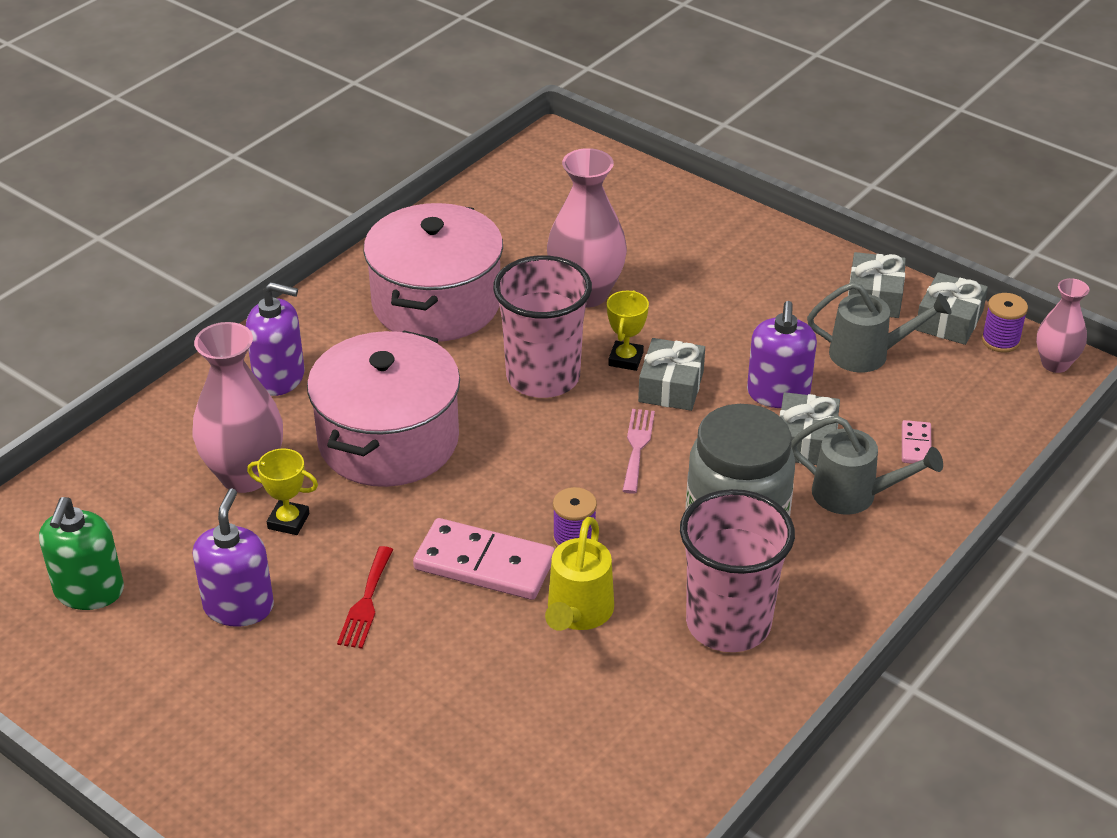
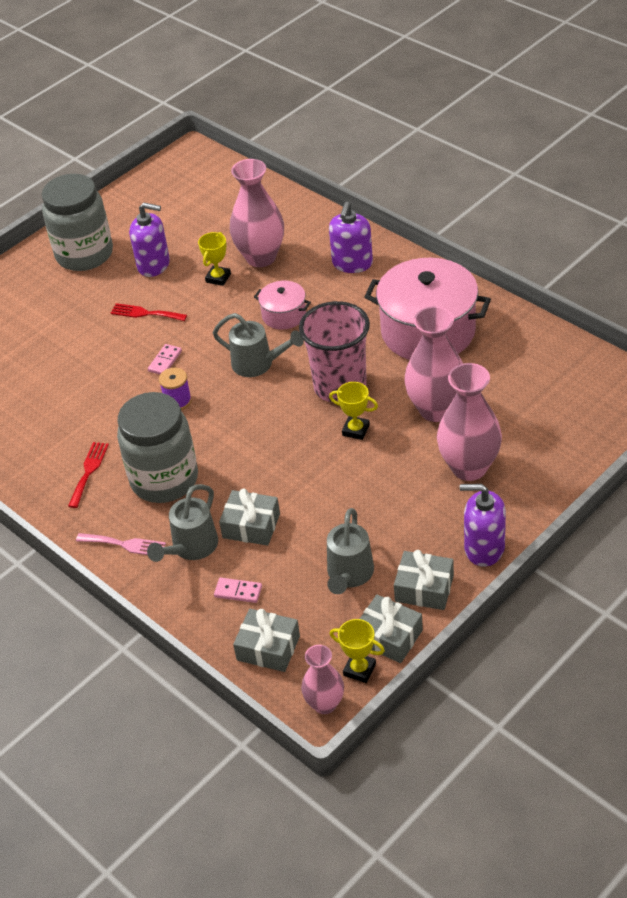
camera: 100 degrees right, 5 degrees up
(89, 591) = (178, 210): green soap dispenser -> none
(188, 710) = (84, 254): none -> grey jar
(388, 440) = (284, 315): pink pot -> pink pot, size x0.48
(484, 564) = (165, 361): pink domino -> pink domino, size x0.48
(495, 459) = (258, 364): none -> grey watering can
(577, 613) = (114, 402): yellow watering can -> none
(637, 447) = (260, 433): pink fork -> pink fork (125, 544)
(671, 386) = (322, 454): grey gift -> grey gift (268, 648)
(683, 267) = (469, 467): none -> pink vase
(728, 623) = (89, 471): pink cup -> red fork
(778, 393) = (307, 514): purple soap dispenser -> purple soap dispenser (484, 548)
(1000, 340) = (359, 669): purple spool -> yellow trophy

